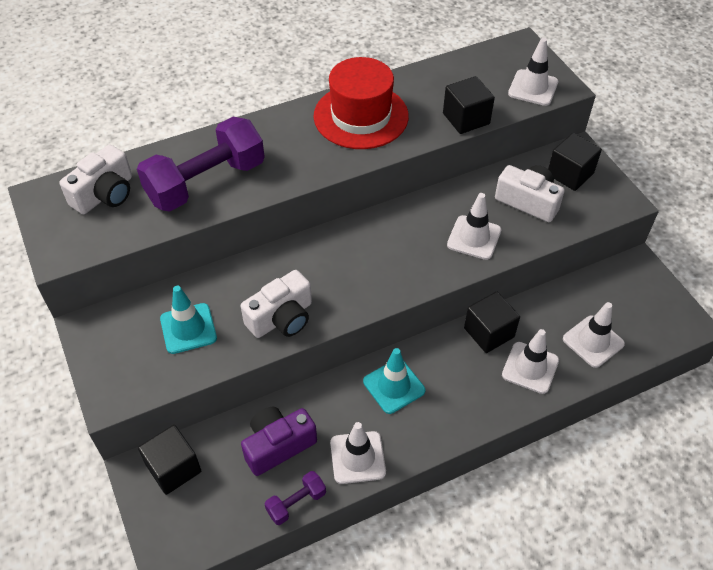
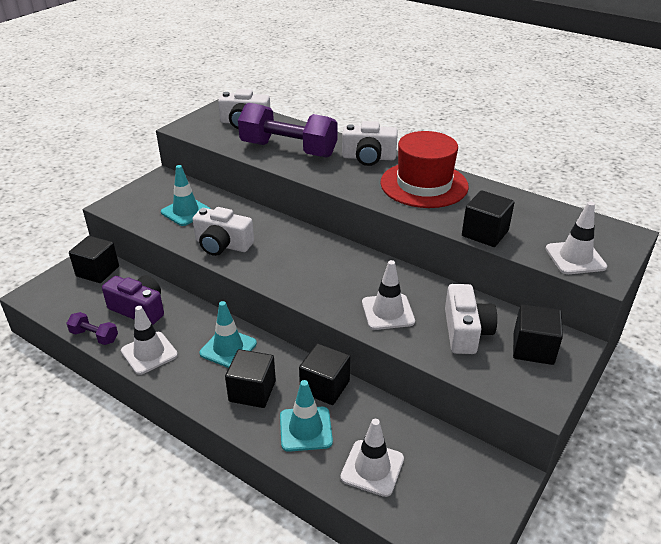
camera: 60 degrees right, 15 degrees down
(278, 129) = (368, 157): none -> white camera
(463, 389) = (252, 391): none -> black cube
(530, 368) = (305, 429): white traffic cone -> turquoise traffic cone

